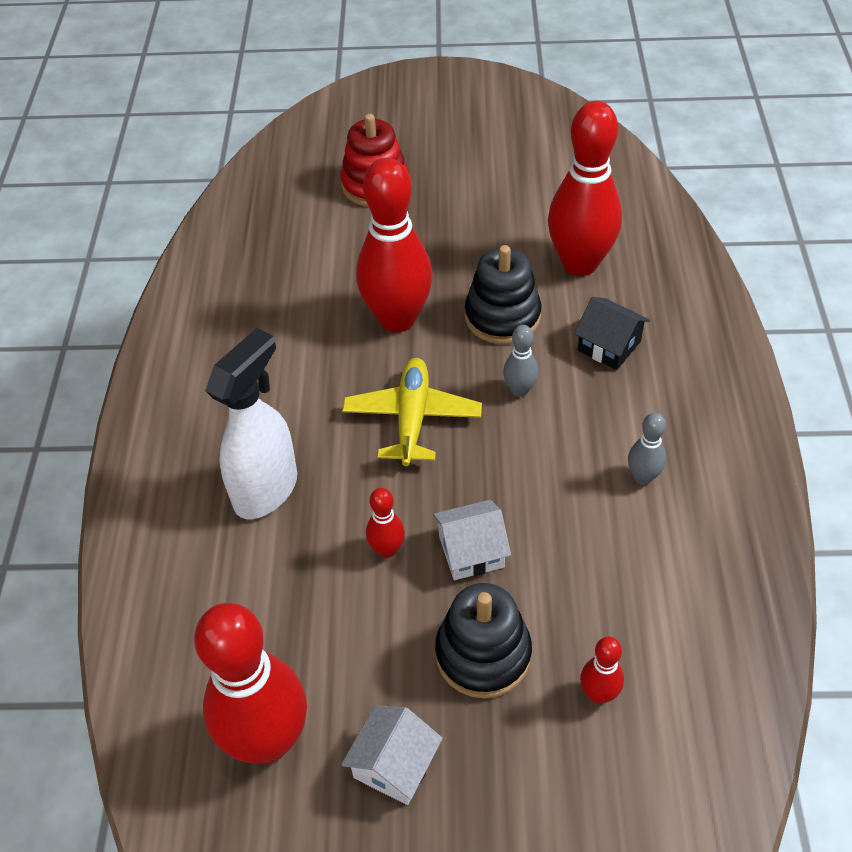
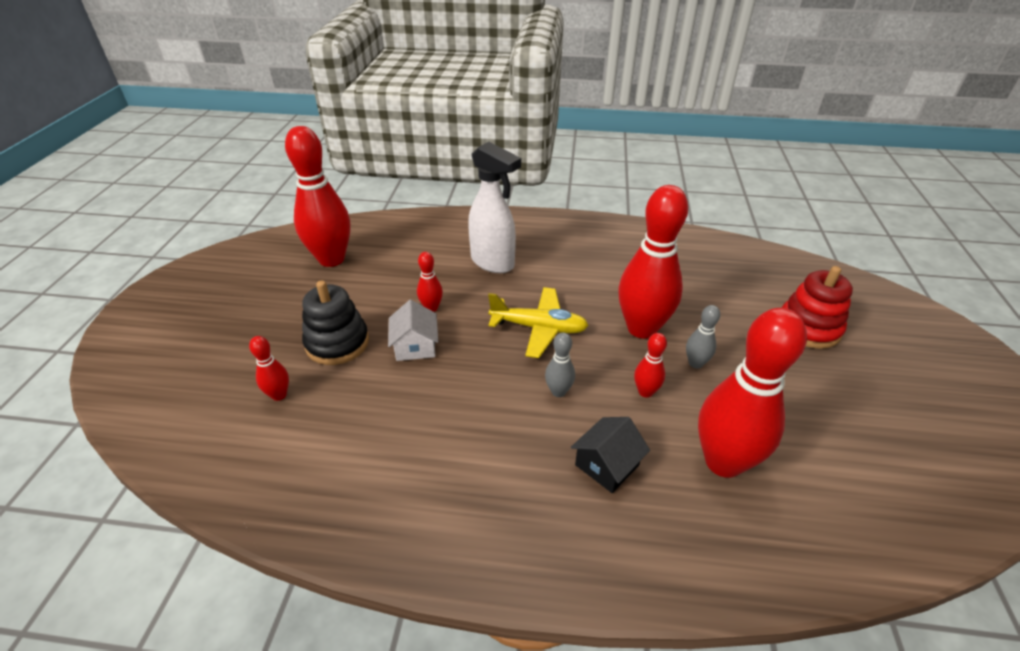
camera: 95 degrees right, 10 degrees down
(394, 765) = (290, 301): white house -> none
(502, 317) = (645, 392): black stacking toy -> red bowling pin
(643, 477) = (448, 459): grey bowling pin -> grey bowling pin (695, 363)

